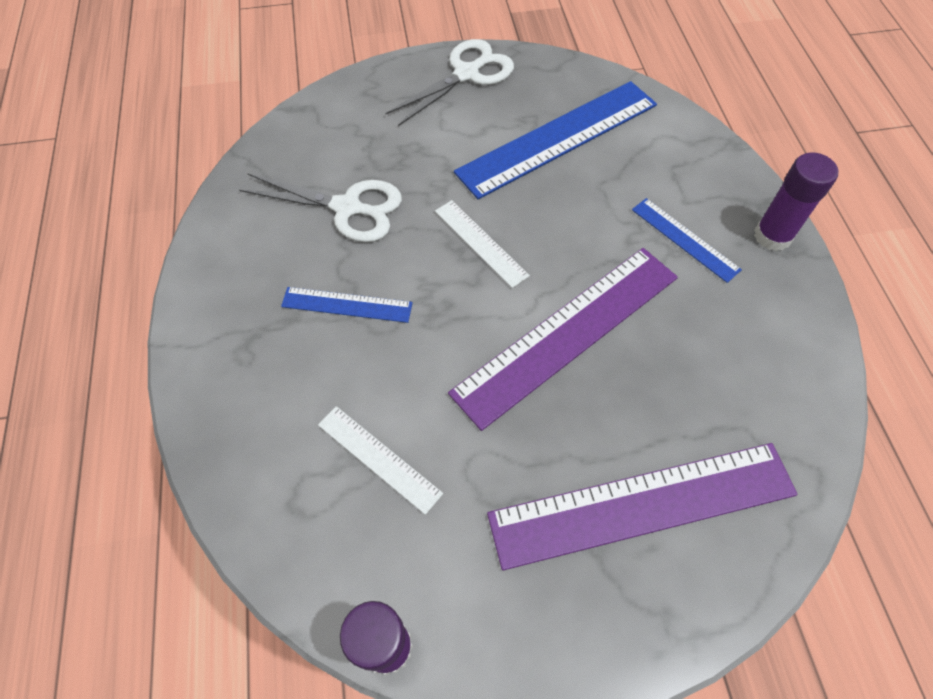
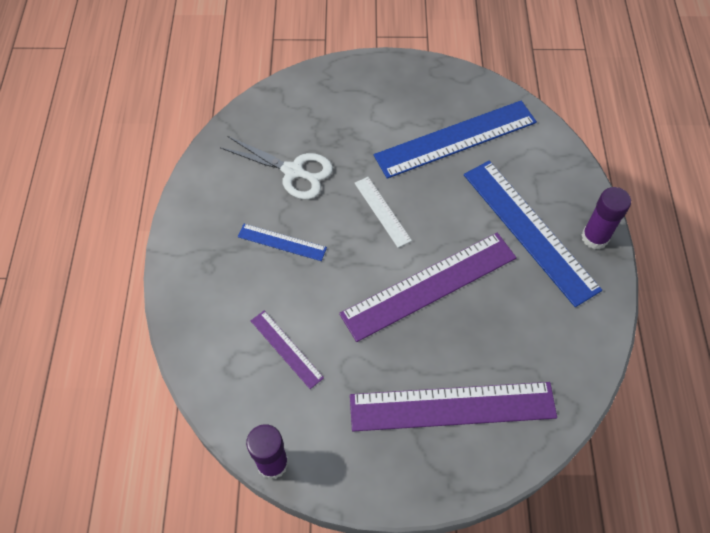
camera: 10 degrees right, 0 degrees up
(379, 458) = (286, 349): white ruler -> purple ruler
(466, 74) = (398, 77): white scissors -> none
(685, 239) = (529, 230): blue ruler -> blue ruler, size x2.04

